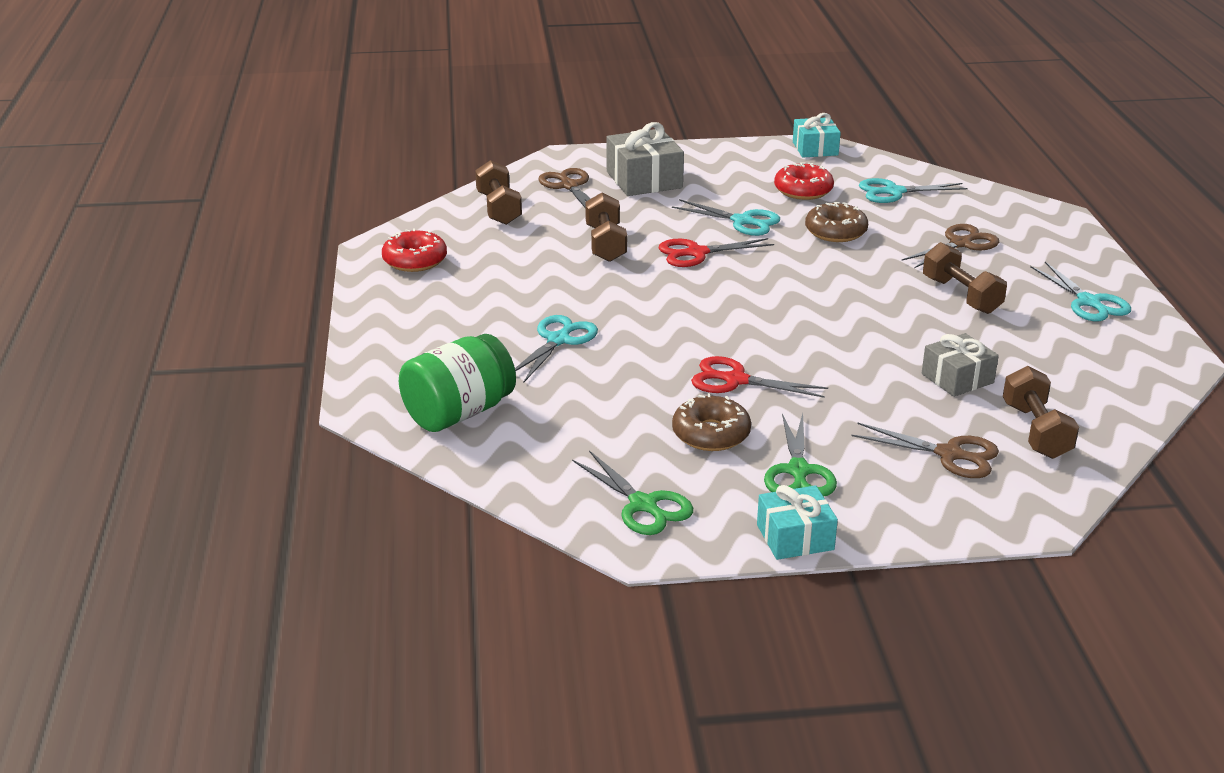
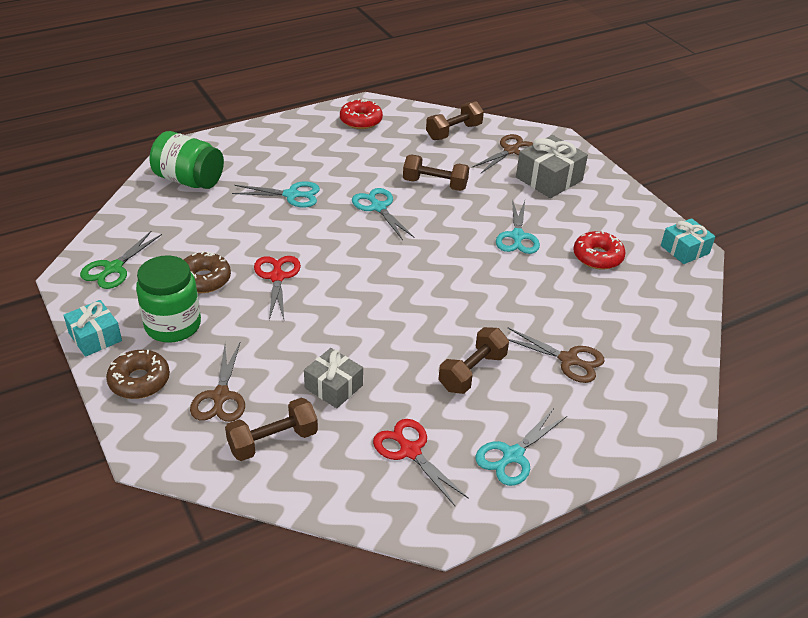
camera: 65 degrees right, 10 degrees up
(605, 244) = (435, 184): brown dumbbell -> brown dumbbell turned 45 degrees clockwise
(697, 253) = (450, 225): red scissors -> red scissors (410, 451)
(798, 471) = (173, 325): green scissors -> green jar
(835, 232) = (536, 286): brown donut -> brown donut (139, 381)
(894, 192) = (639, 307): turquoise scissors -> turquoise scissors (378, 207)

